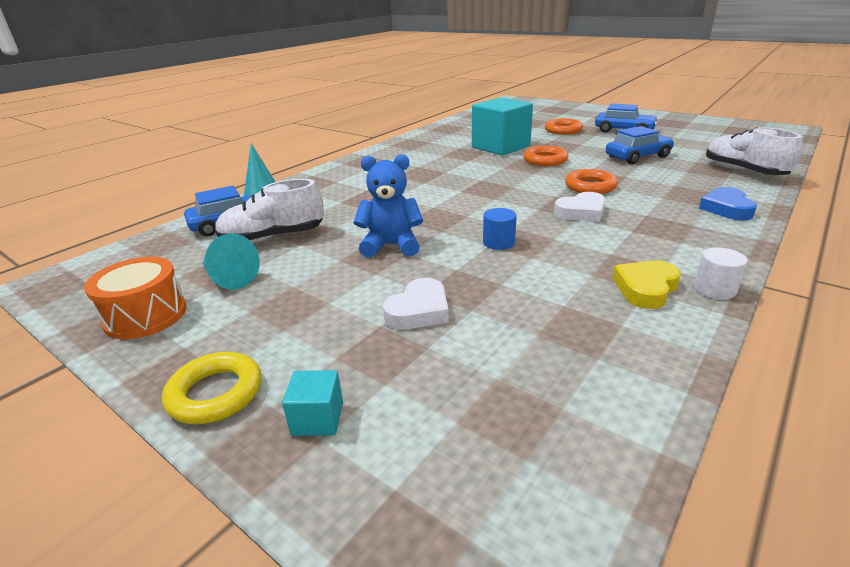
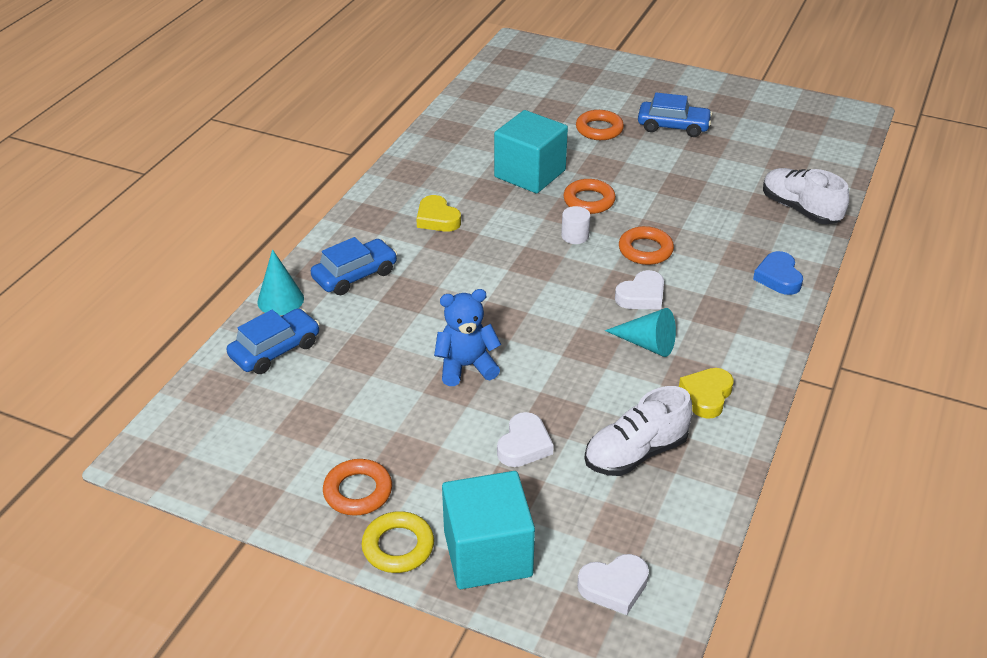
camera: 15 degrees left, 10 degrees up
(145, 315) = (278, 483): orange drum -> none
(216, 332) = (358, 491): none -> orange ring
(228, 277) = (326, 429): turquoise cone -> turquoise cone (647, 344)
(273, 237) = (336, 368): white shoe -> white shoe (635, 453)
(317, 418) = (487, 553): turquoise cube -> turquoise cube, size x2.33
(416, 164) = (437, 219): none -> yellow heart
(478, 497) = (614, 586): none -> white heart
(498, 242) = (570, 351): blue cylinder -> none
(637, 157) = (691, 187): blue car -> blue car (355, 275)
(714, 289) = (760, 389): white cylinder -> white cylinder (575, 236)

